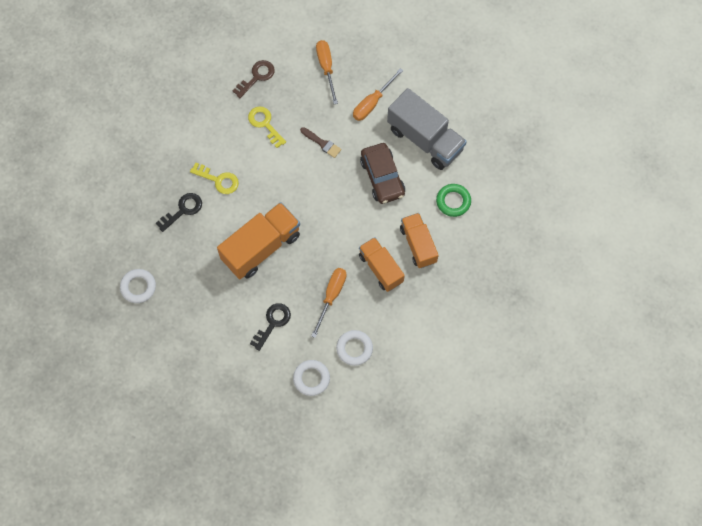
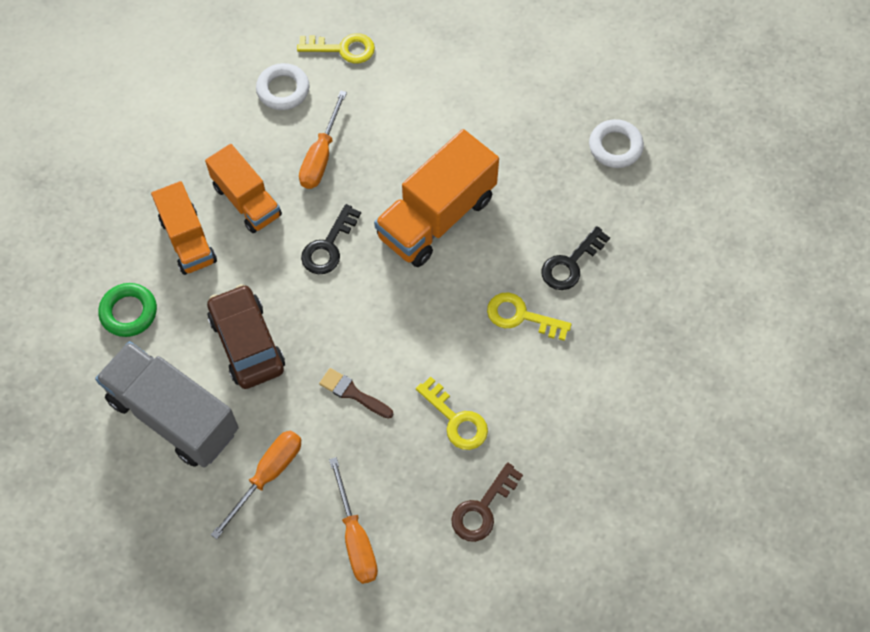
camera: 175 degrees right, 5 degrees down
(272, 323) = (406, 114): black key -> black key (328, 246)
(311, 378) = (343, 49): white ring -> yellow key

